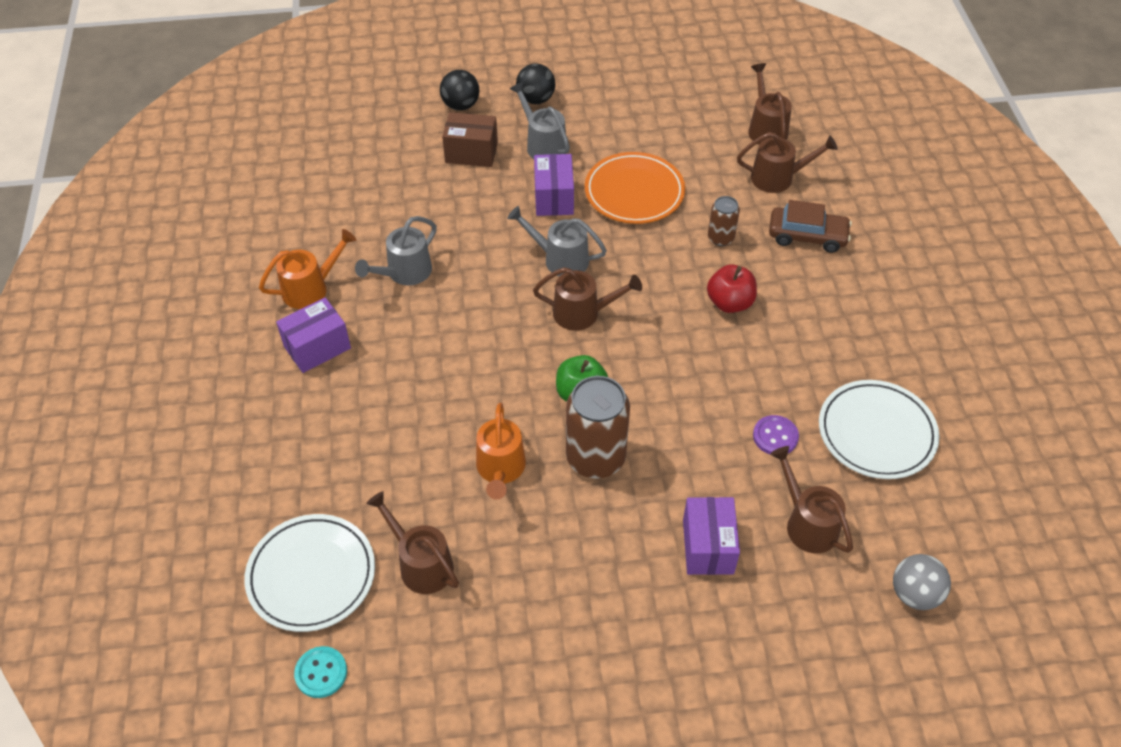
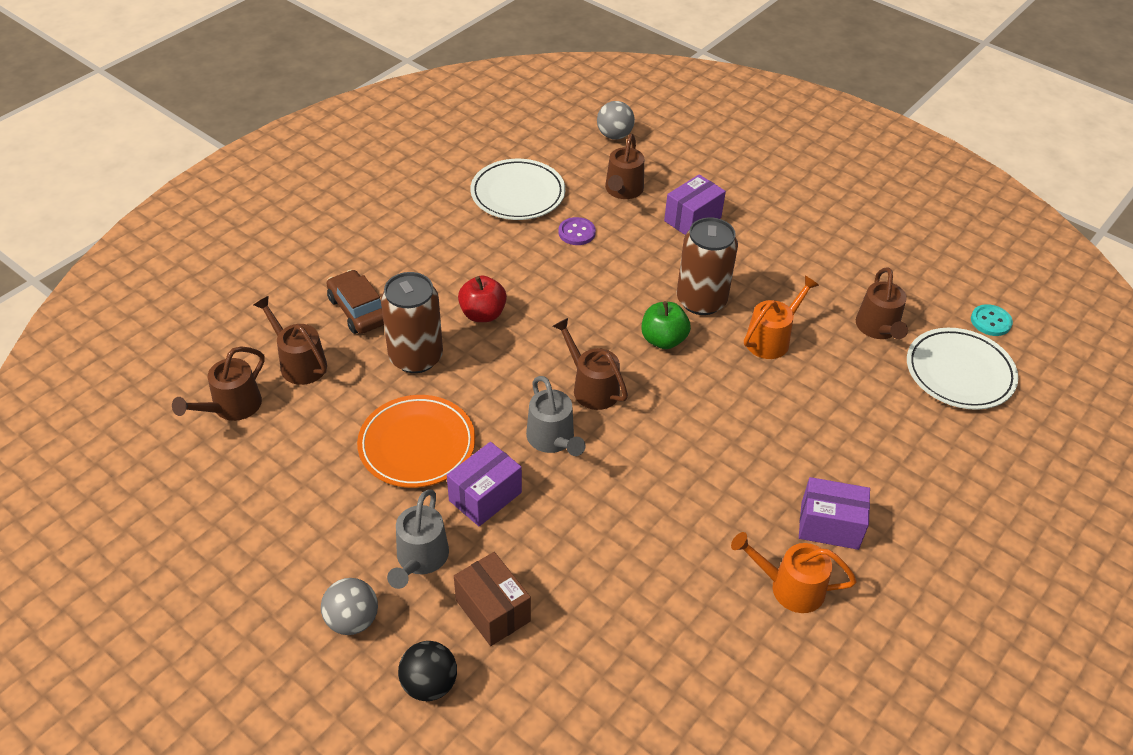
camera: 135 degrees left, 5 degrees down
(404, 273) = (692, 533): grey watering can -> none
(536, 99) = (352, 620): black ball -> grey ball
(720, 238) = (416, 357): brown can -> brown can, size x1.90

